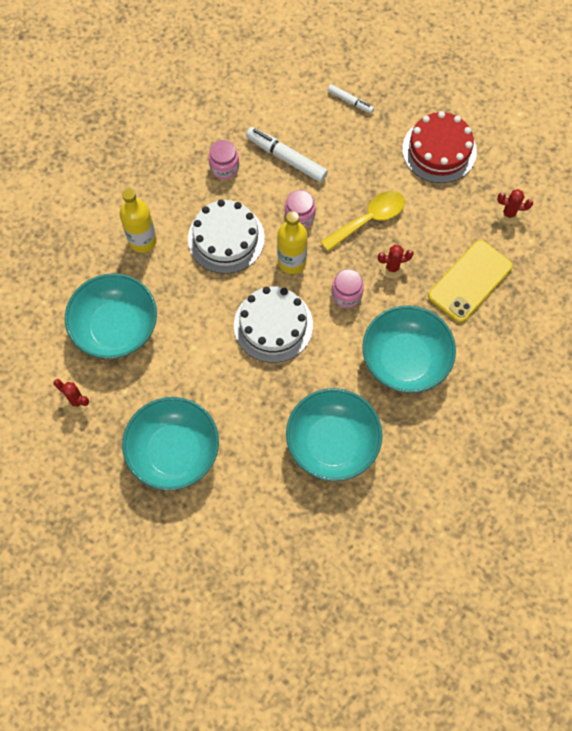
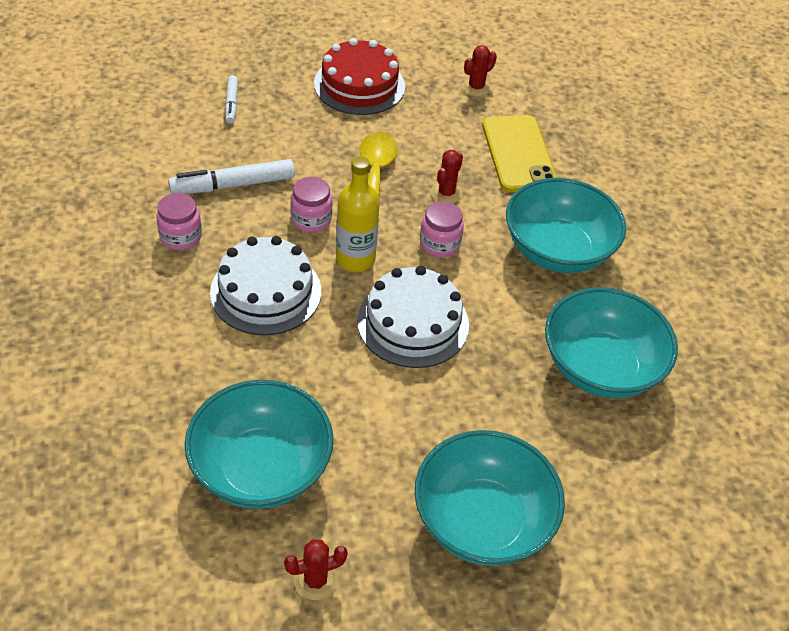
camera: 55 degrees left, 20 degrees down
(142, 240) = (179, 365): yellow bottle -> none
(350, 101) = (232, 103): white marker -> white marker turned 105 degrees clockwise

